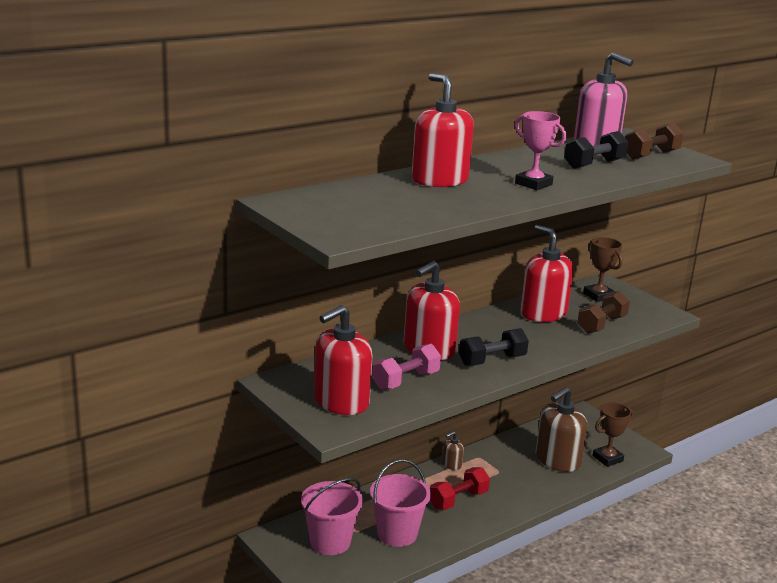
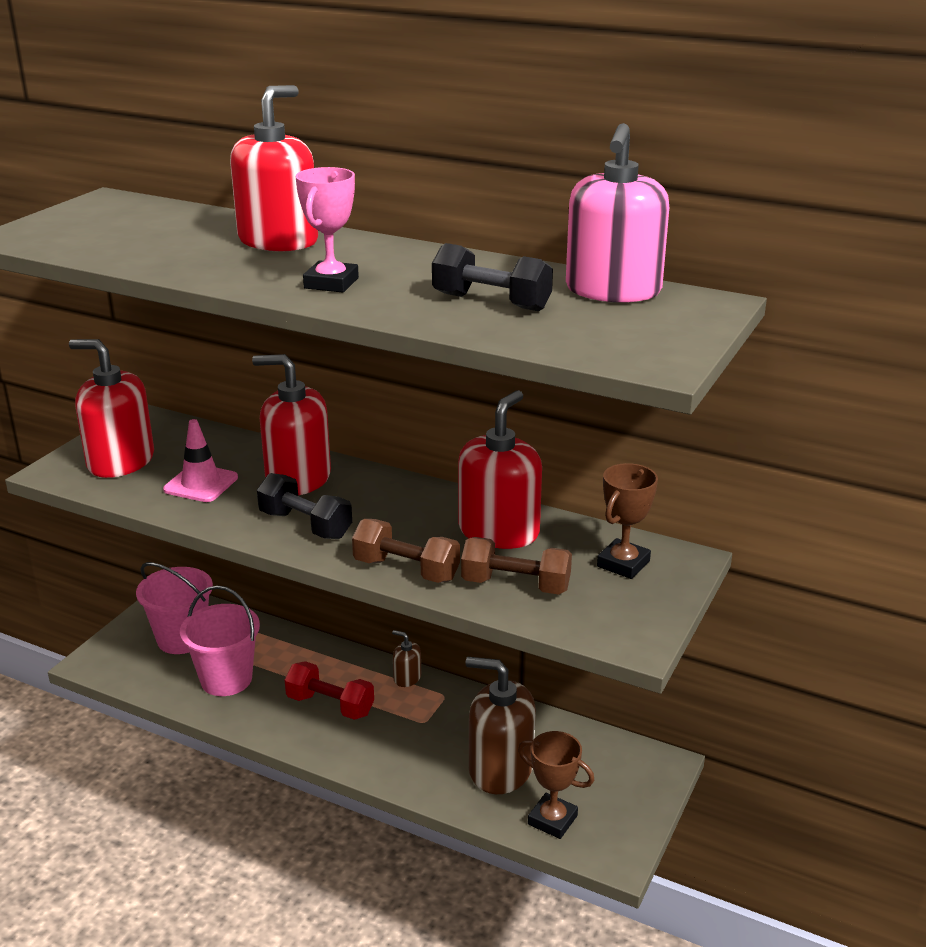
camera: 65 degrees right, 5 degrees up
(405, 380) = (201, 484): pink dumbbell -> pink traffic cone
(651, 155) = (616, 330): brown dumbbell -> brown dumbbell (406, 570)

